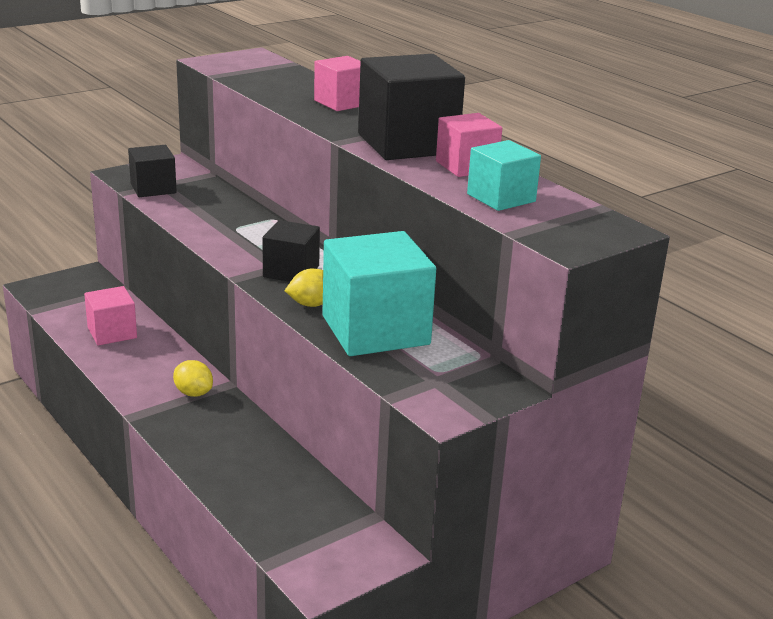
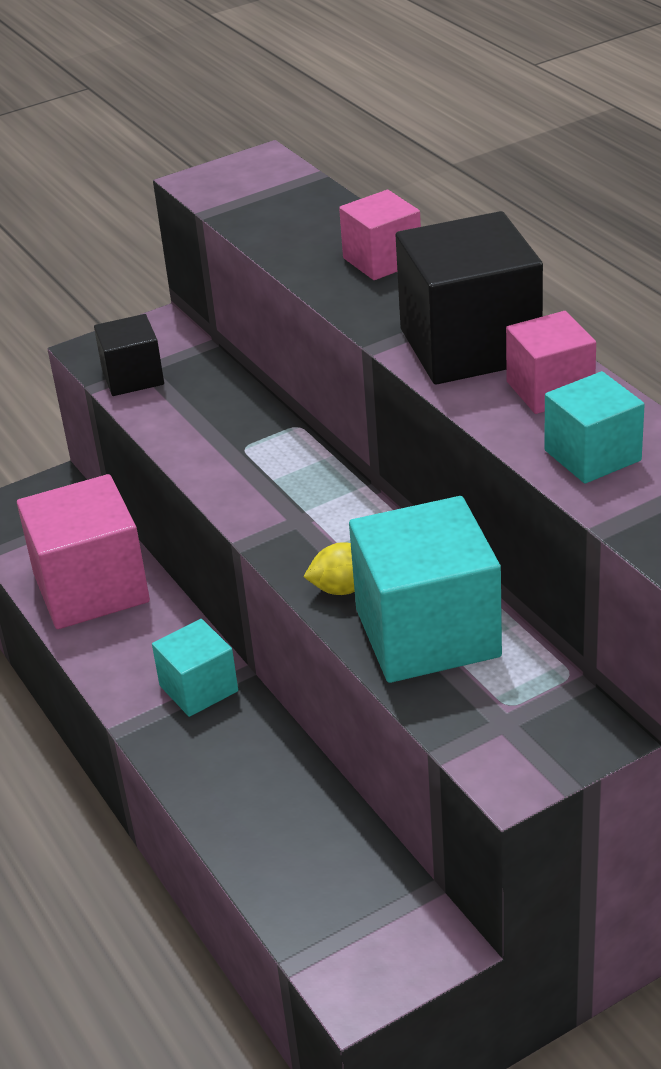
camera: 10 degrees right, 10 degrees up
(112, 333) = (91, 588): pink cube -> pink cube, size x1.78
(193, 393) = (198, 688): yellow lemon -> turquoise cube
(291, 271) = (317, 528): black cube -> none

